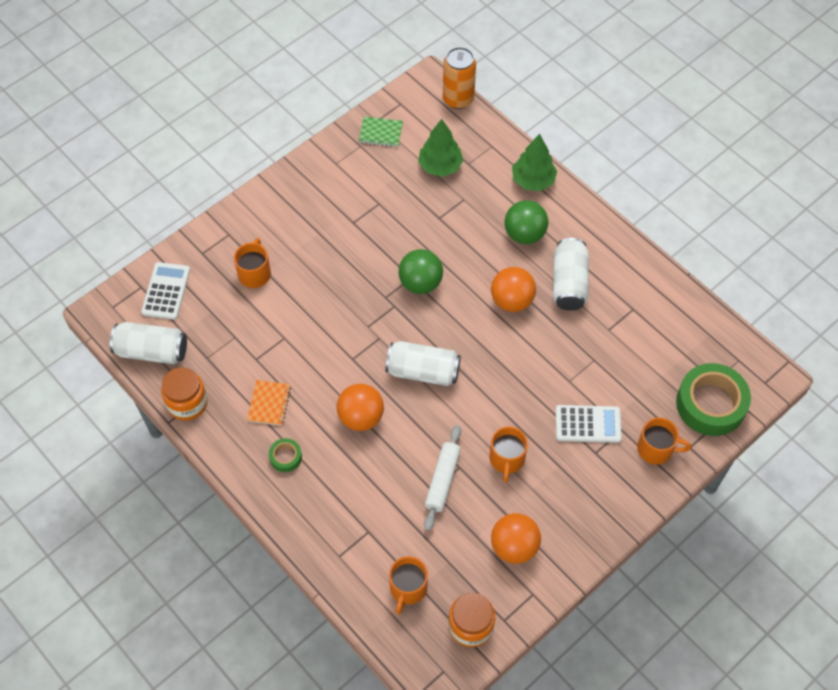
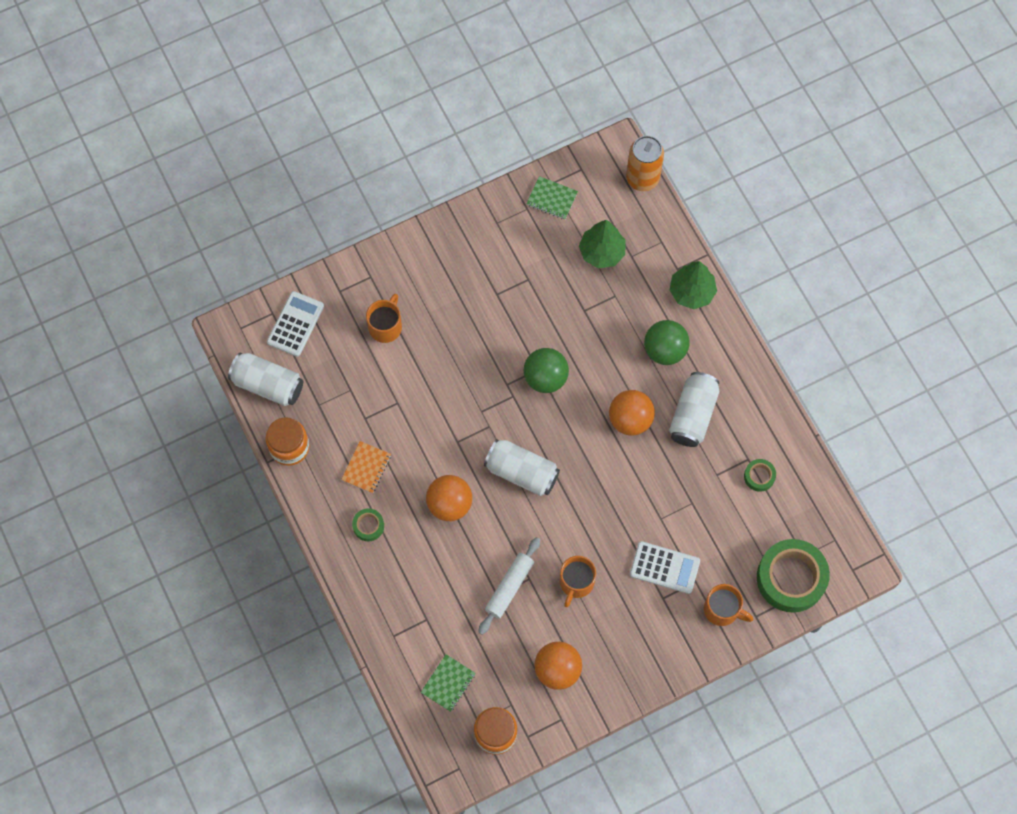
camera: 15 degrees right, 10 degrees up
(408, 588) = (448, 683): orange mug -> green notebook
(649, 321) = (759, 476): none -> green tape

